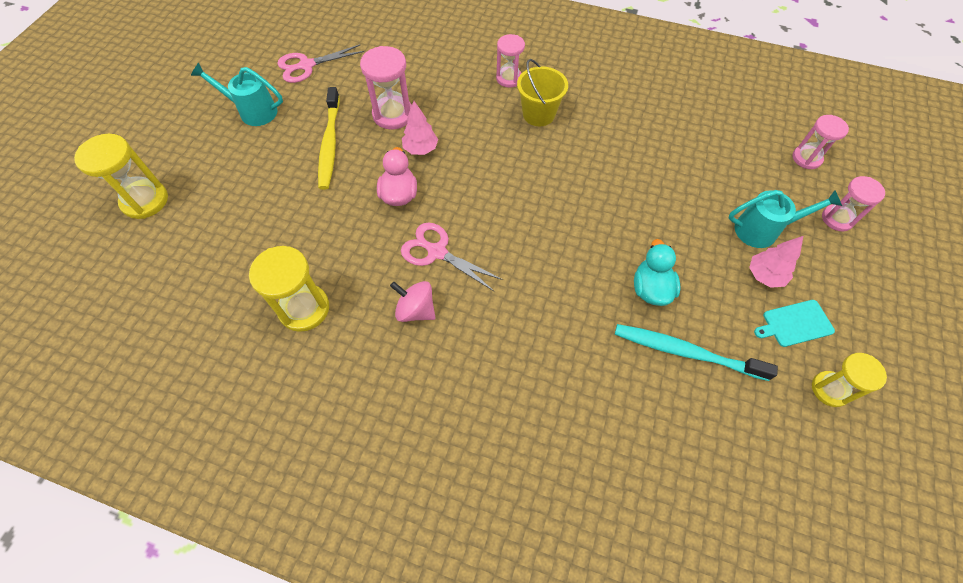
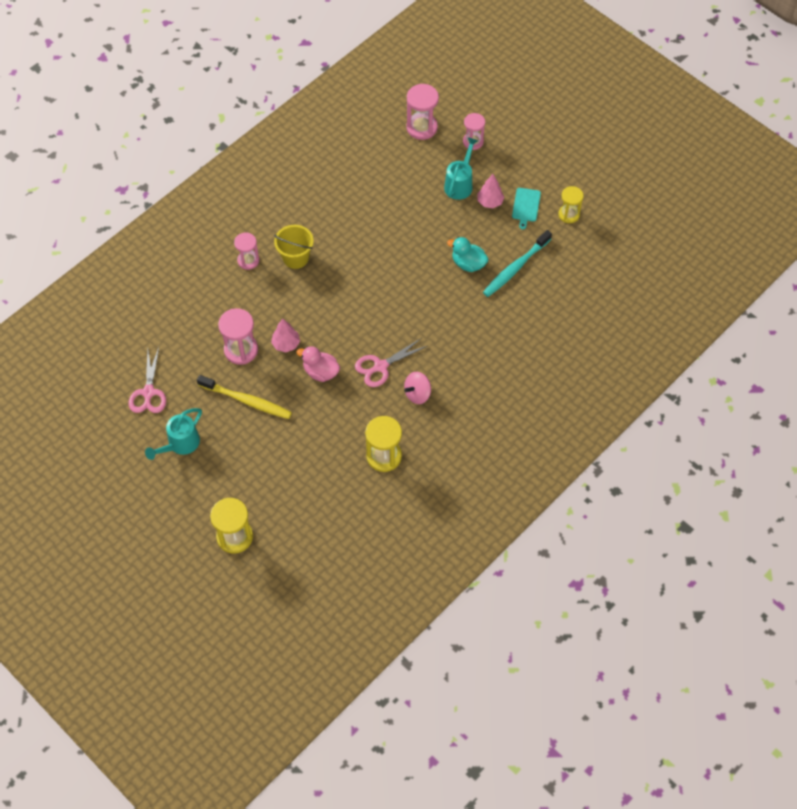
camera: 65 degrees left, 0 degrees up
(806, 158) = (422, 127): pink hourglass -> pink hourglass, size x1.50

